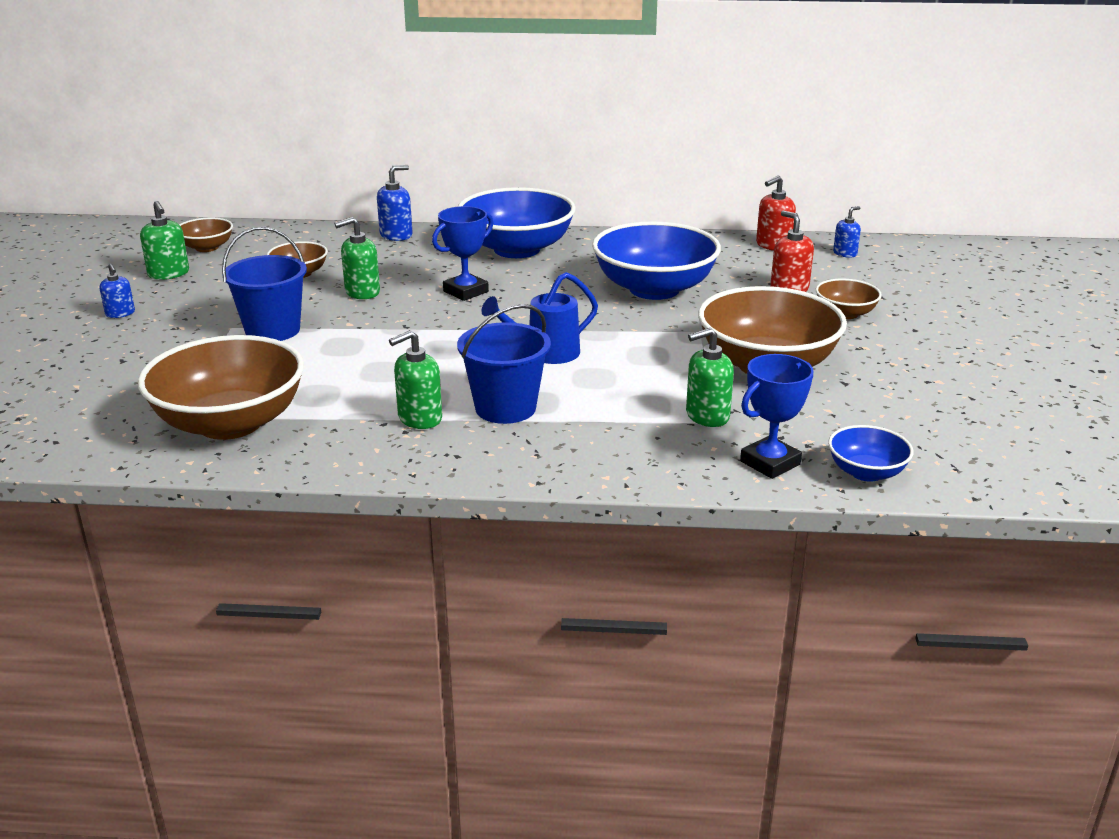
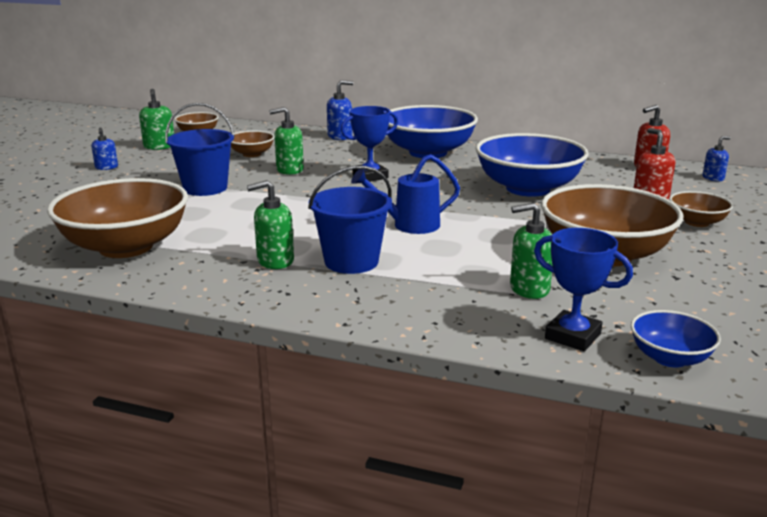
camera: 15 degrees right, 5 degrees down
(770, 463) = (572, 336): blue trophy -> blue trophy turned 60 degrees clockwise

